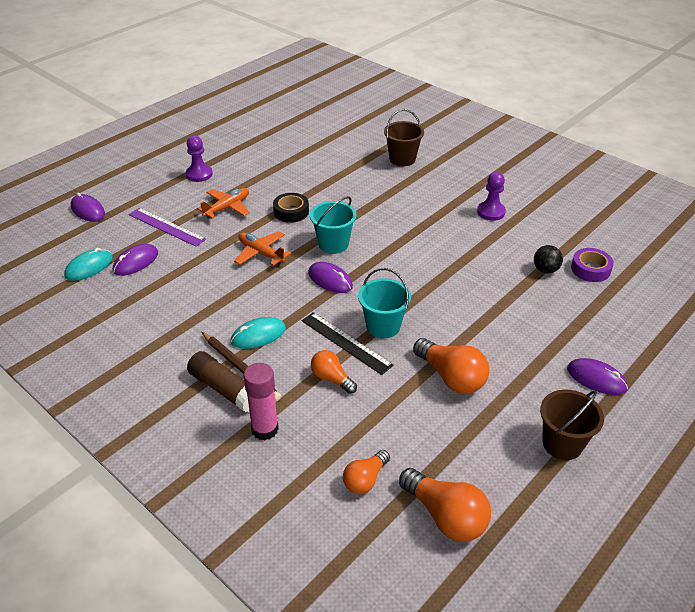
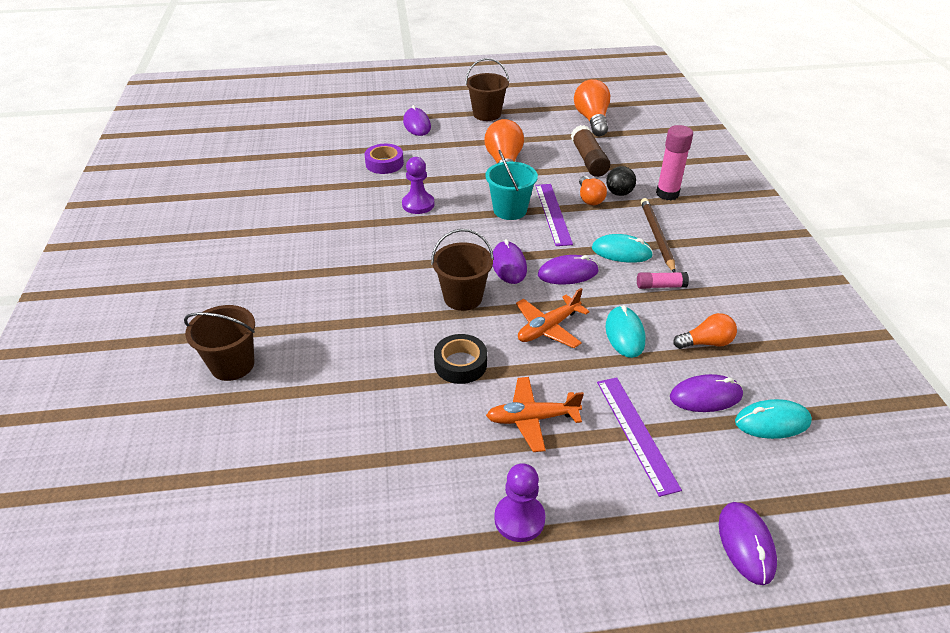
camera: 140 degrees left, 0 degrees up
(207, 321) = (660, 286): none -> pink glue stick
(209, 273) = (624, 334): none -> turquoise mouse
(224, 389) = (681, 228): brown glue stick -> brown glue stick (588, 160)
(261, 253) = (548, 328): orange plane -> orange plane turned 60 degrees clockwise
(283, 295) = (568, 273): none -> purple mouse
(333, 244) = (463, 297): turquoise bucket -> brown bucket
(346, 342) = (553, 214): black ruler -> purple ruler
(365, 479) = (622, 148): orange light bulb -> orange light bulb (706, 343)
(491, 212) = (272, 247): purple pawn -> purple pawn (418, 204)
(545, 270) = (326, 184): black ball -> black ball (619, 193)
(590, 269) = (295, 169): purple tape -> purple tape (384, 163)

